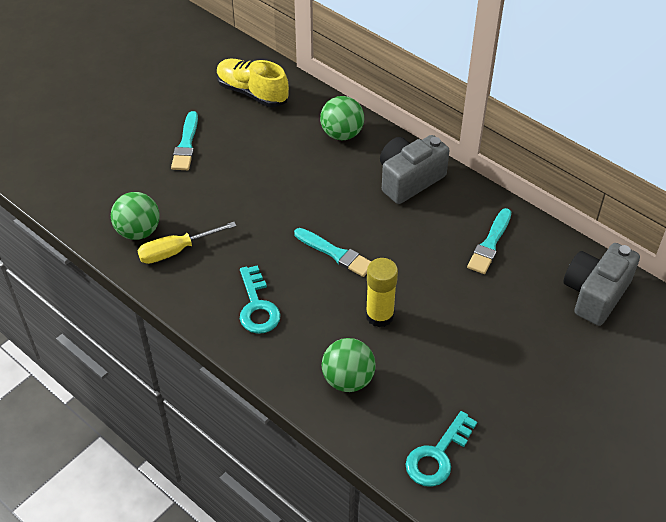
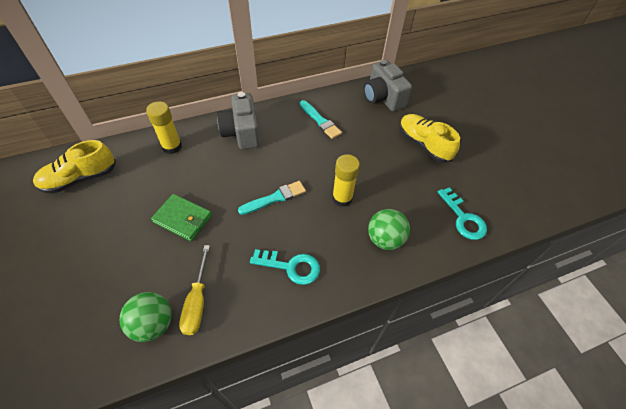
camera: 65 degrees left, 5 degrees up
(186, 144) = (89, 246): turquoise brush -> none
(257, 192) = (183, 219): none -> green wallet
(342, 134) = (172, 147): green ball -> yellow glue stick
(539, 372) = (423, 145): none -> yellow shoe

